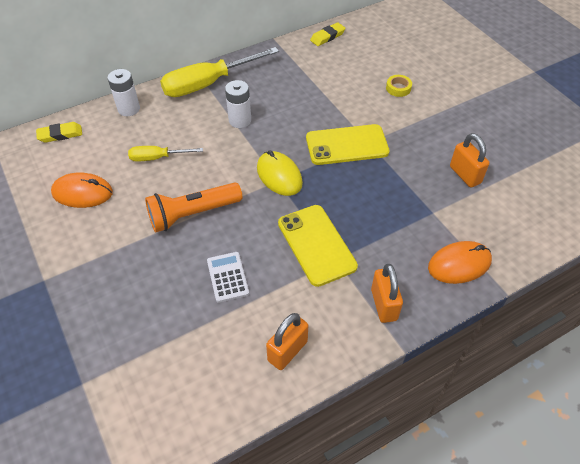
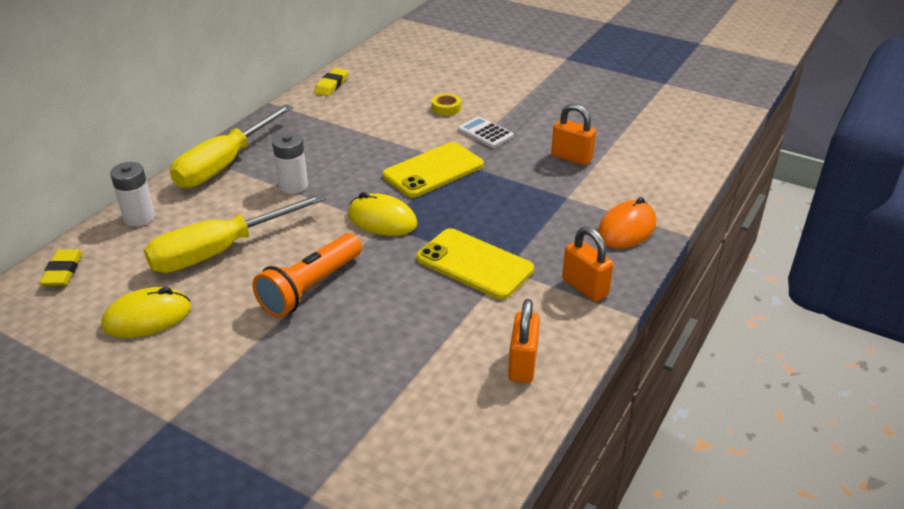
camera: 30 degrees left, 15 degrees down
(60, 134) = (63, 271): yellow eraser -> yellow eraser turned 45 degrees counterclockwise
(82, 193) = (147, 317): orange mouse -> yellow mouse
(157, 158) = (220, 251): yellow screwdriver -> yellow screwdriver, size x1.91
(228, 277) = (402, 328): white calculator -> white calculator (485, 133)

